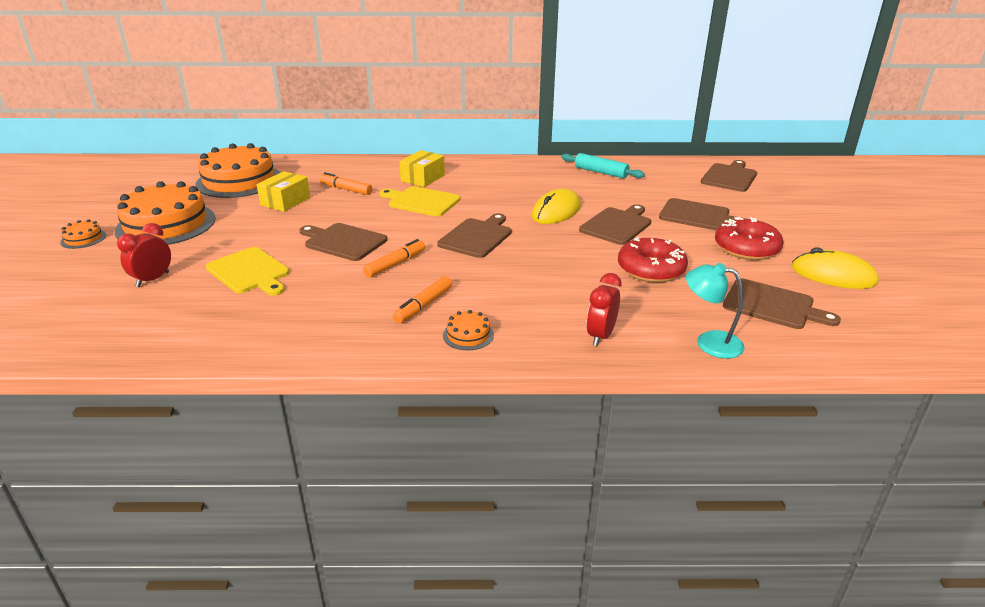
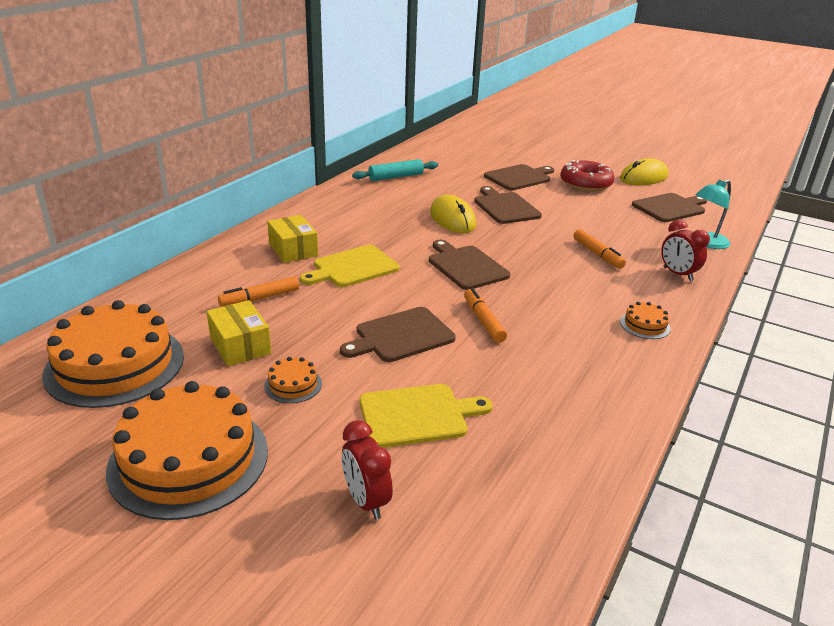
camera: 60 degrees left, 0 degrees up
(83, 239) = (135, 560): orange cake -> orange cake (293, 385)
(424, 305) = (579, 330): orange marker -> orange marker (597, 254)
(651, 269) = (590, 223): red donut -> none
(729, 177) = (465, 144): brown cutting board -> none

